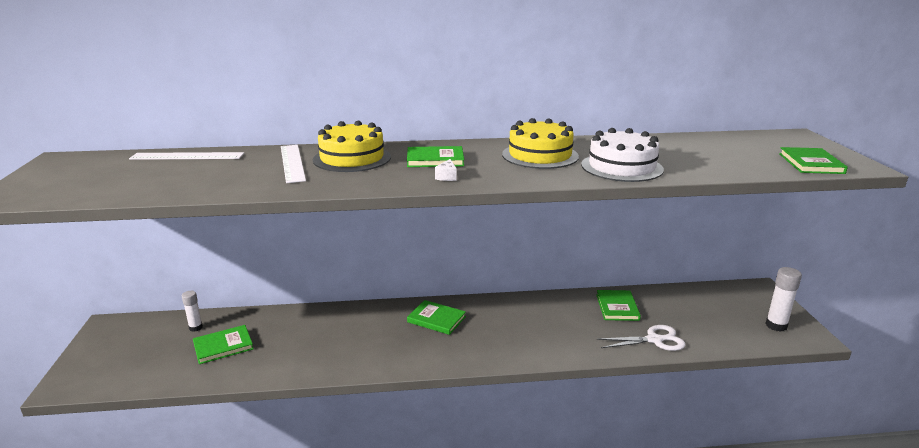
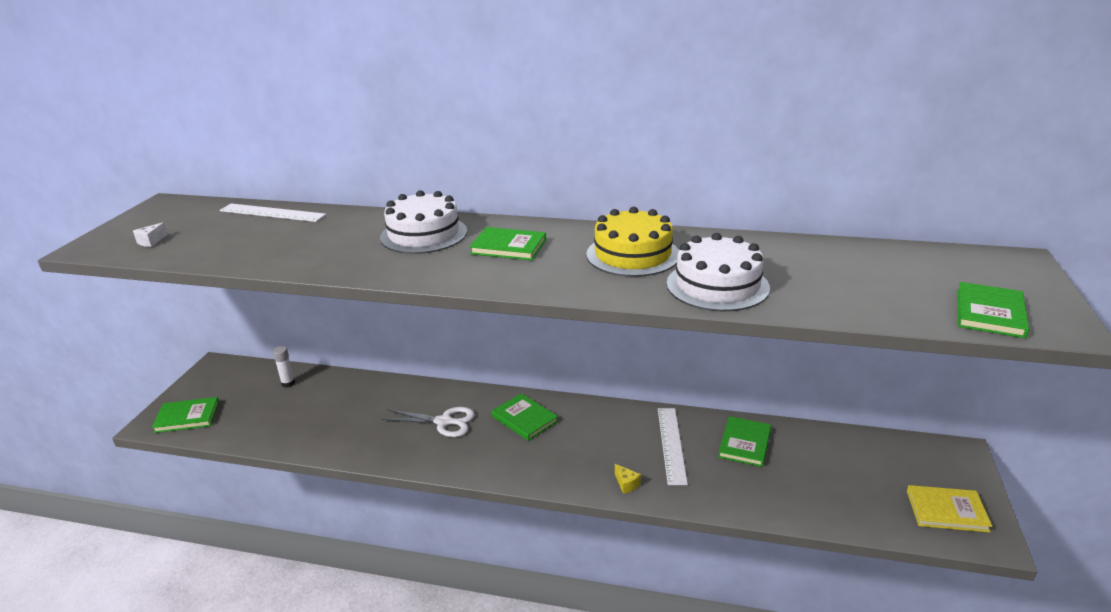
camera: 20 degrees right, 5 degrees up
(223, 346) = (302, 409): green book -> green book (187, 417)
(292, 163) = (361, 233): white ruler -> white ruler (671, 444)
(352, 158) = (424, 234): yellow cake -> white cake
(447, 177) = (500, 274): white cheese -> white cheese (151, 241)
(548, 351) = (626, 484): none -> yellow cheese
(654, 340) = (765, 497): white scissors -> white scissors (443, 422)
(776, 325) = (946, 511): white glue stick -> yellow book

